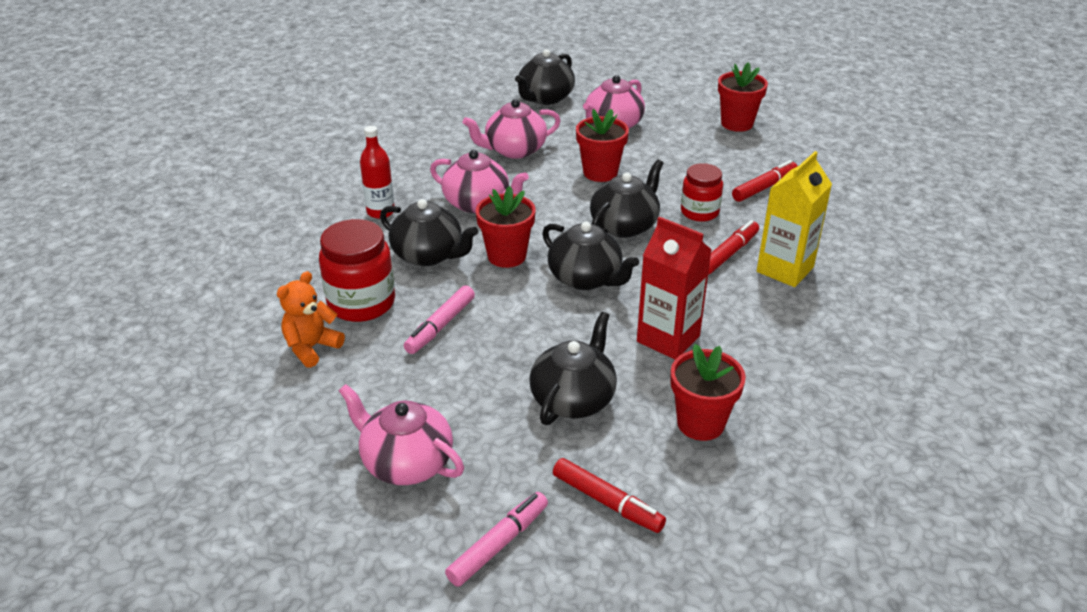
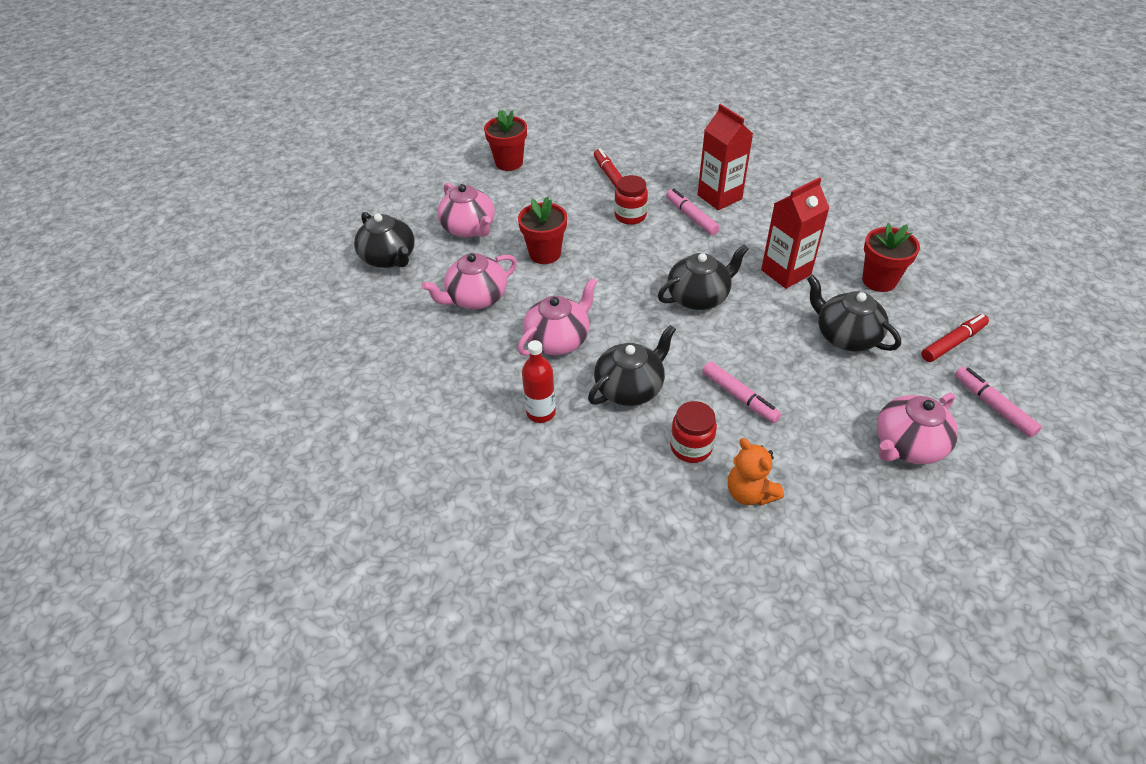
camera: 70 degrees left, 10 degrees up
(361, 303) = (691, 447): red jar -> red jar, size x0.65
(506, 256) = (650, 337): red flower pot -> none
(514, 150) = (476, 298): pink teapot -> pink teapot turned 60 degrees clockwise
(625, 225) = (632, 259): black teapot -> none
(728, 254) = (691, 217): red marker -> pink marker
(785, 269) = (719, 197): yellow carton -> red carton

